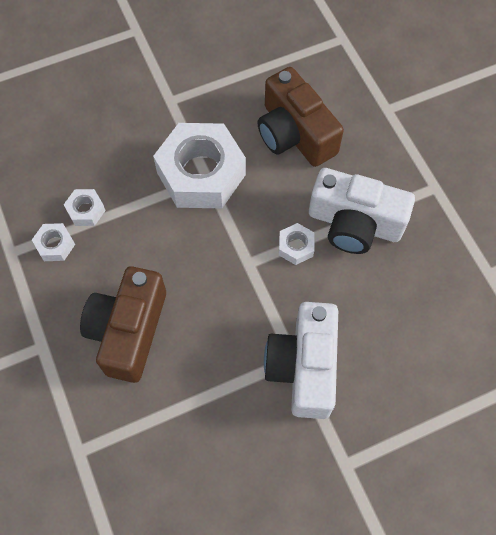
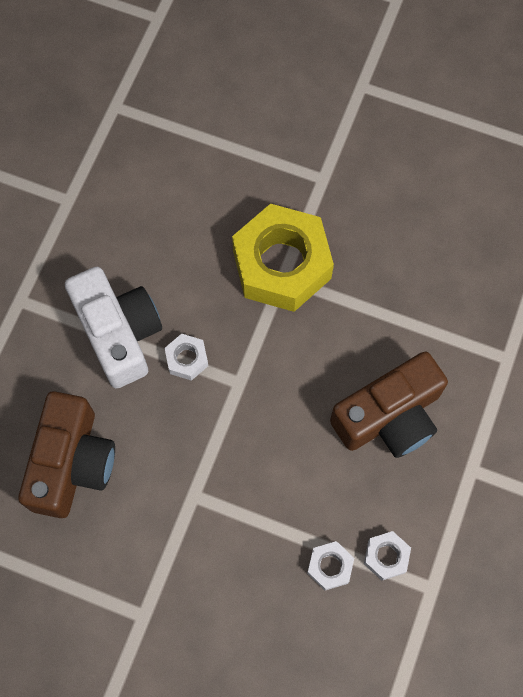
camera: 135 degrees left, 5 degrees up
(201, 174) = (194, 504): white nut -> none
(303, 367) = (282, 265): white camera -> yellow nut

